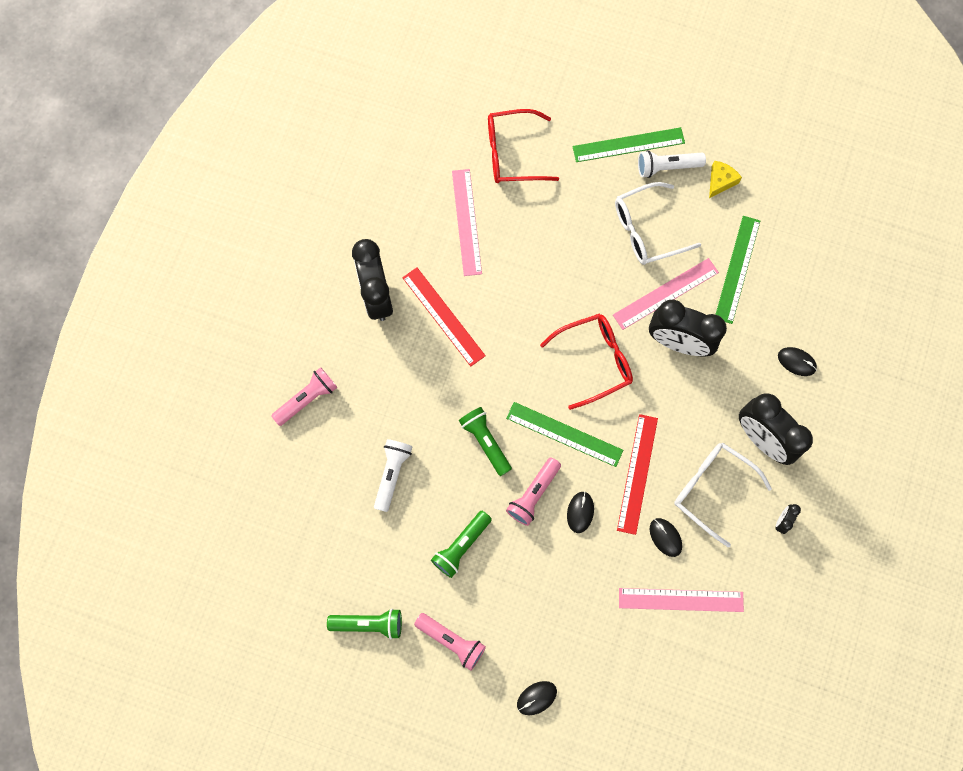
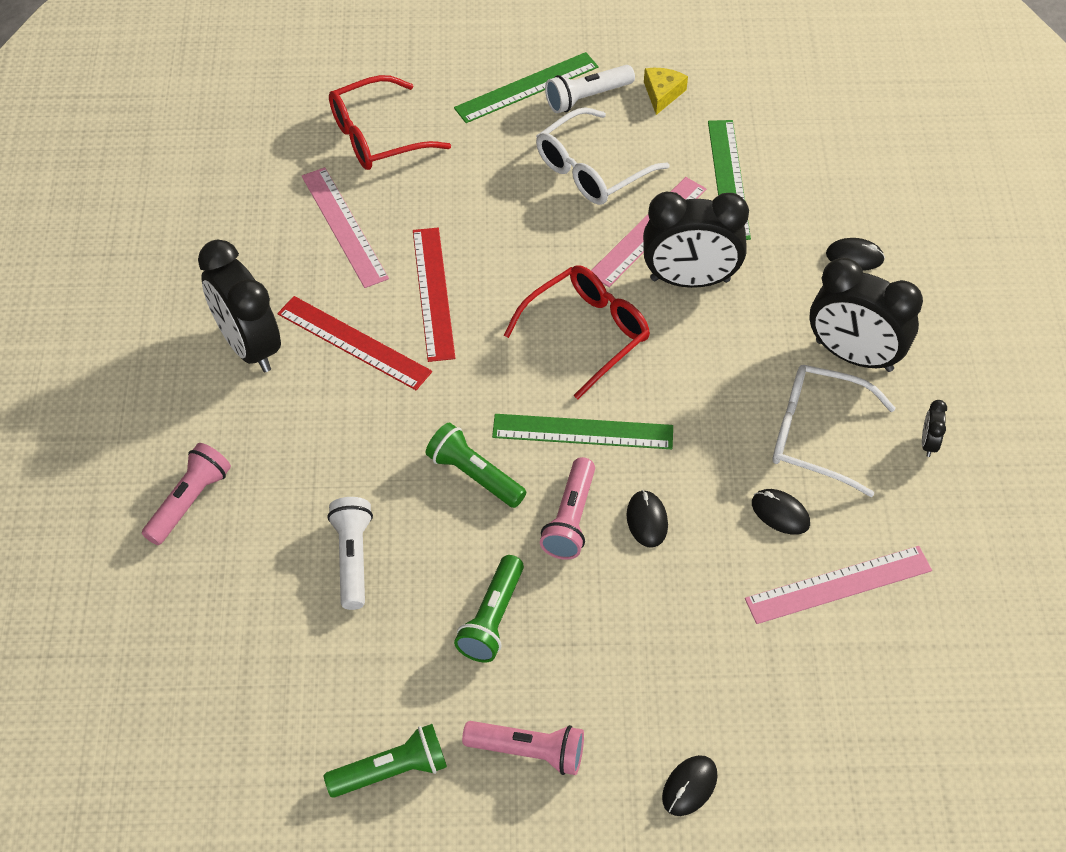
camera: 20 degrees left, 20 degrees down
(637, 473) = (705, 448): red ruler -> red ruler (433, 293)

